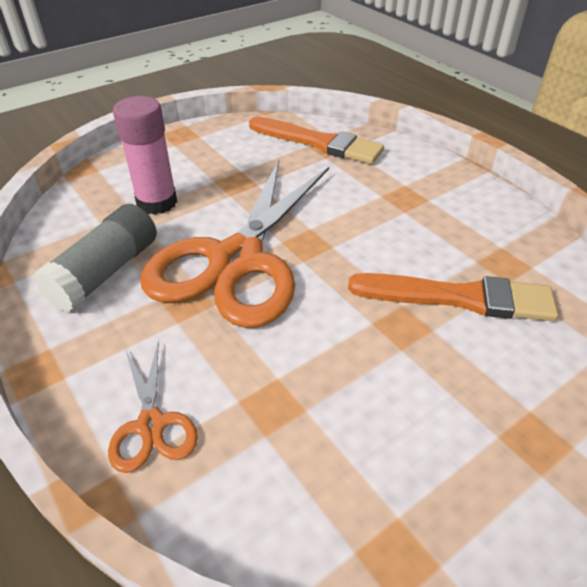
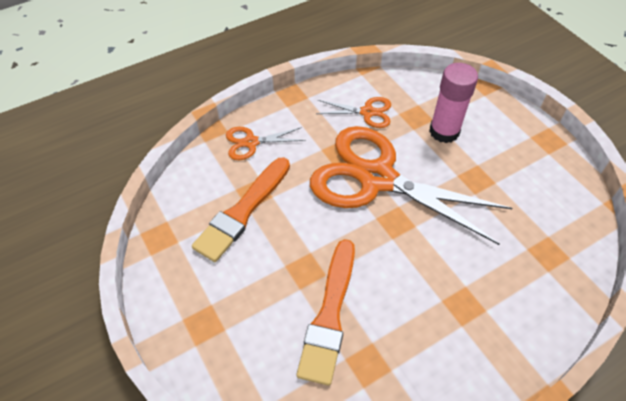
camera: 95 degrees right, 10 degrees up
(105, 272) = (367, 112): grey glue stick -> orange scissors
(318, 143) = (554, 245): orange brush -> orange brush (242, 211)

